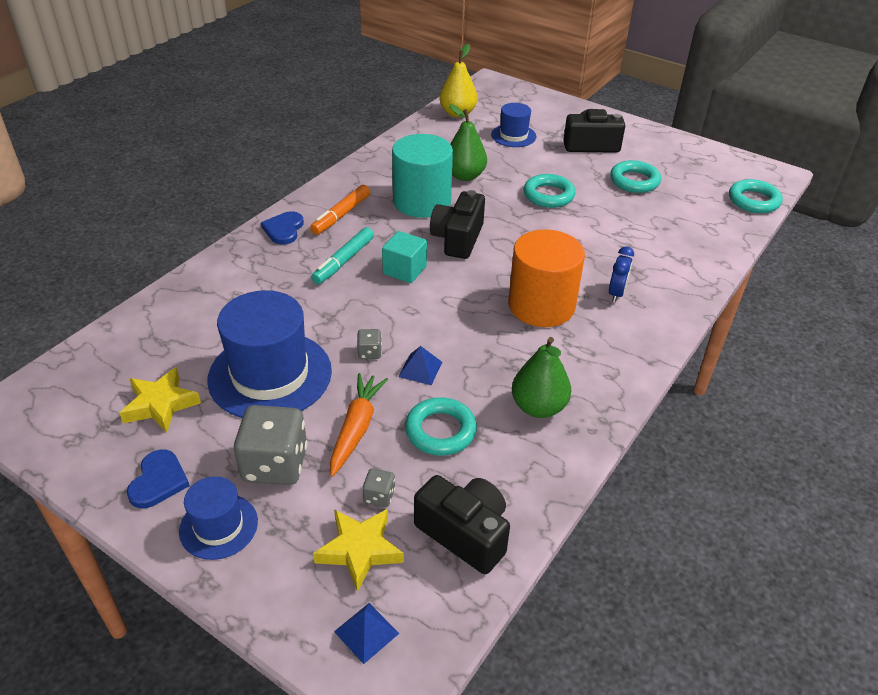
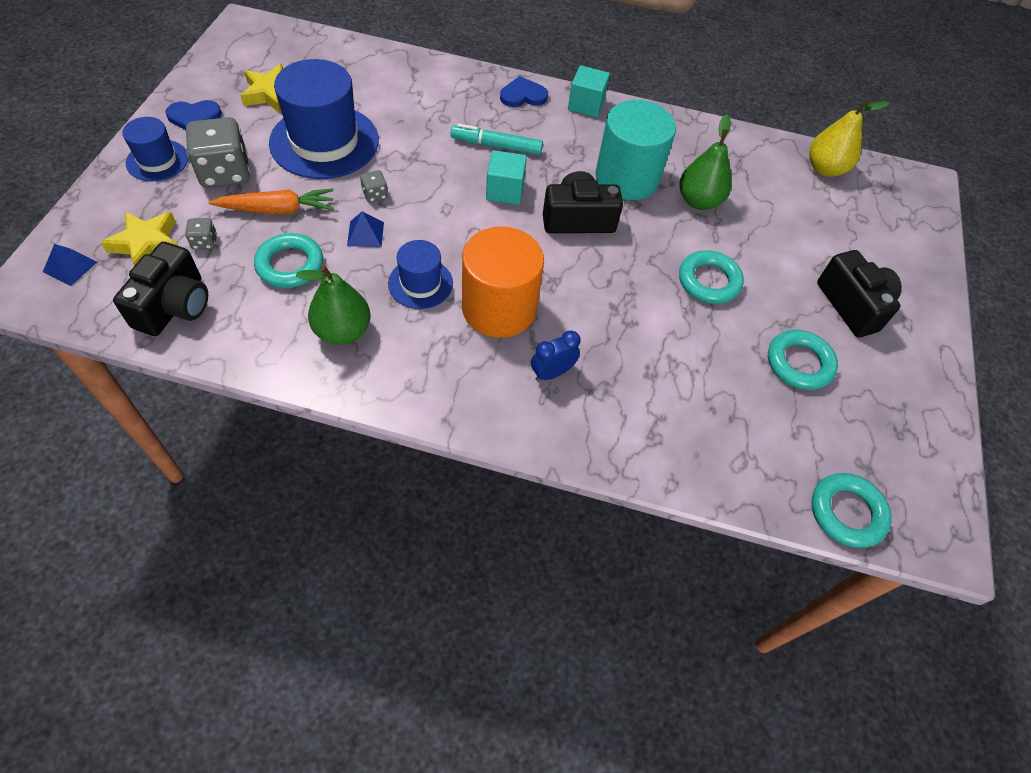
camera: 65 degrees right, 15 degrees up
(319, 198) = (586, 105): none -> turquoise cube
(341, 215) = (567, 126): orange marker -> none
(513, 136) = (815, 227): blue hat -> blue hat (420, 283)
(616, 293) = (552, 373): blue clock -> blue clock turned 150 degrees clockwise

